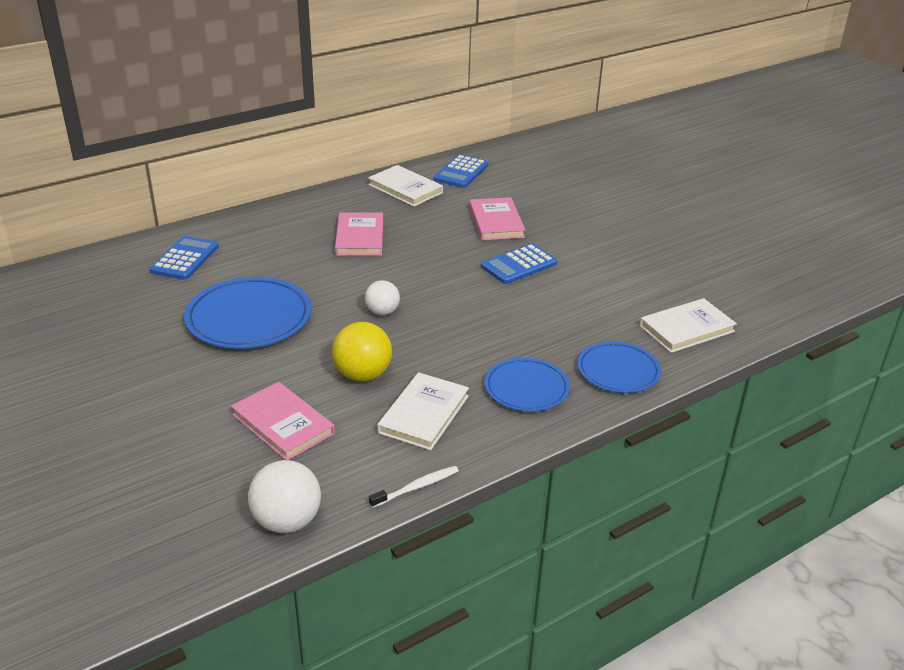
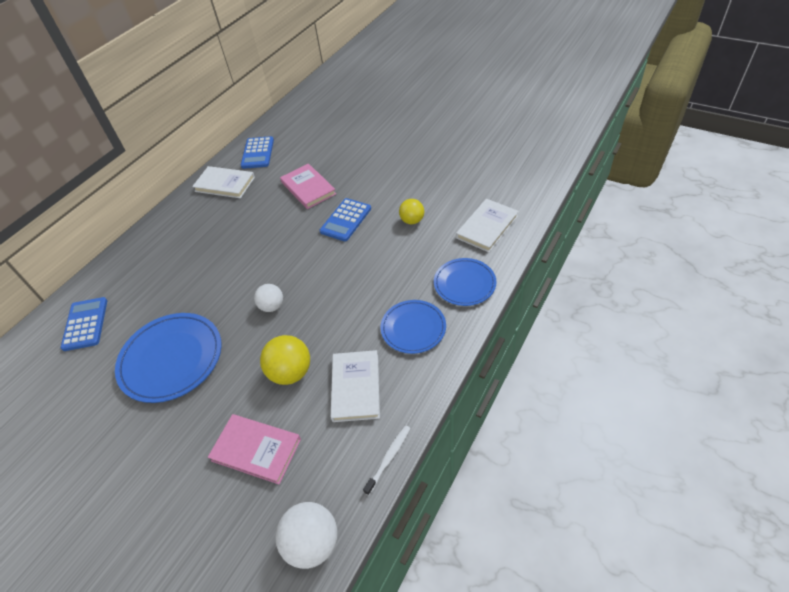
camera: 20 degrees left, 15 degrees up
(360, 237) = (215, 243): pink book -> none
(597, 292) = (412, 221): none -> yellow ball

